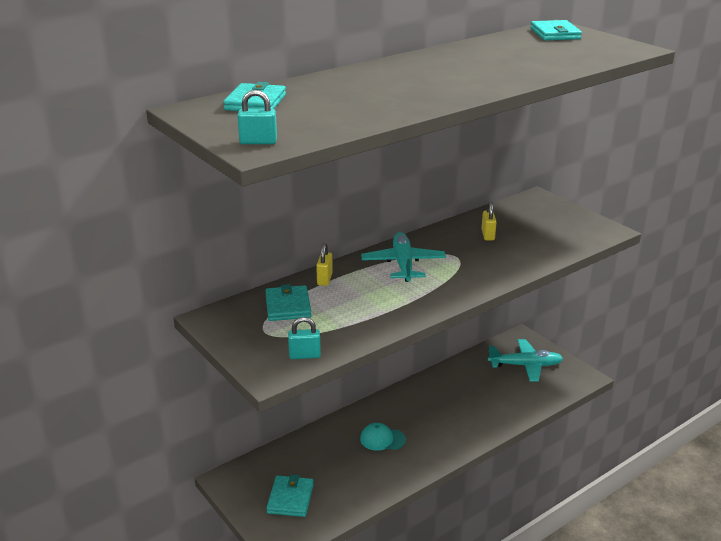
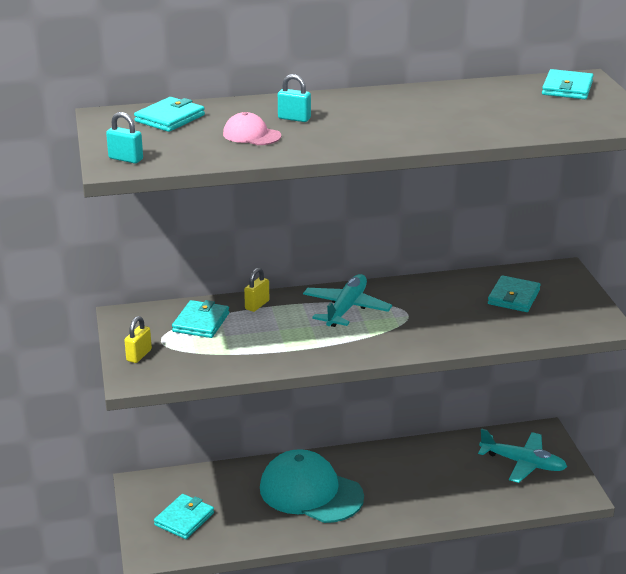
camera: 25 degrees right, 0 degrees up
(304, 355) = (176, 371): turquoise padlock -> turquoise padlock (294, 118)
(352, 103) = (251, 135): none -> pink cap
(382, 439) = (310, 492): turquoise cap -> turquoise cap, size x2.18
(488, 235) = (463, 299): yellow padlock -> yellow padlock (139, 355)
(523, 225) = (513, 297): none -> turquoise wallet

